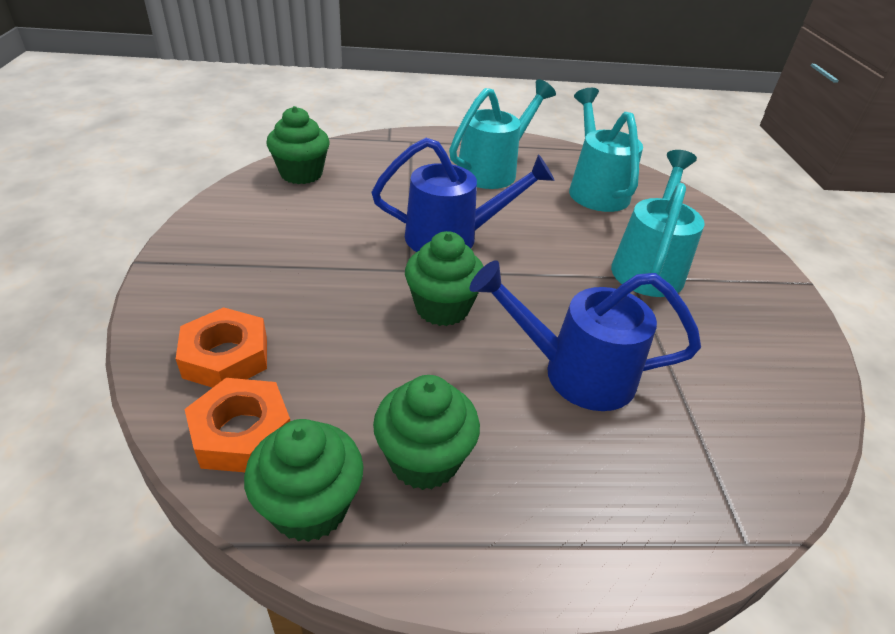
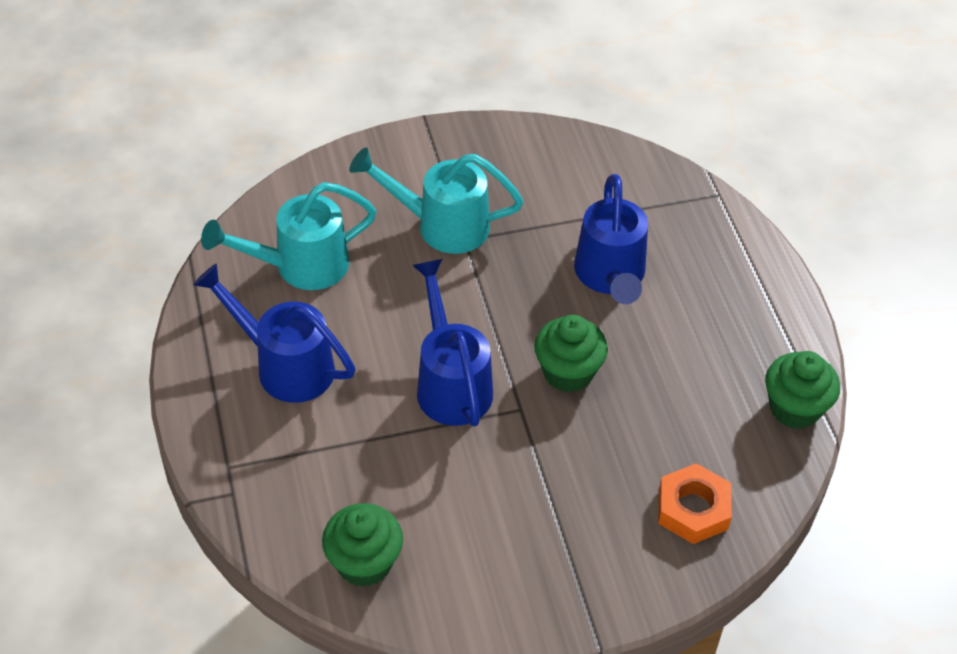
camera: 100 degrees left, 10 degrees up
(242, 432) = (758, 467): orange nut -> none
(424, 460) = (732, 355): green cupcake -> none
(493, 170) = (286, 366): turquoise watering can -> blue watering can

